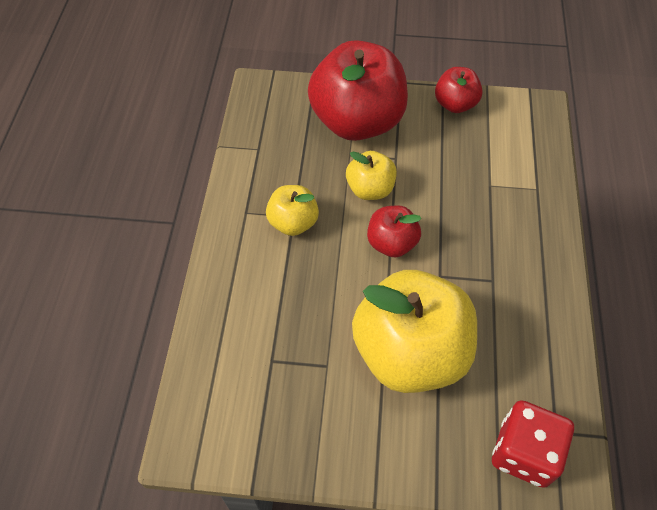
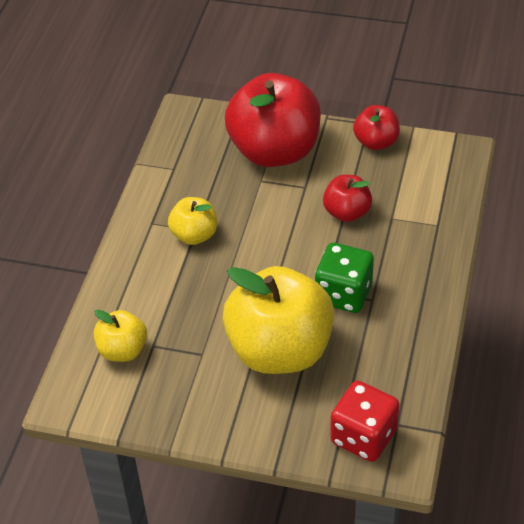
camera: 10 degrees right, 10 degrees down
(370, 189) = (274, 212): yellow apple -> yellow apple (122, 350)
(391, 243) = (283, 260): red apple -> red apple (347, 212)
(462, 277) = (343, 294): none -> green dice

